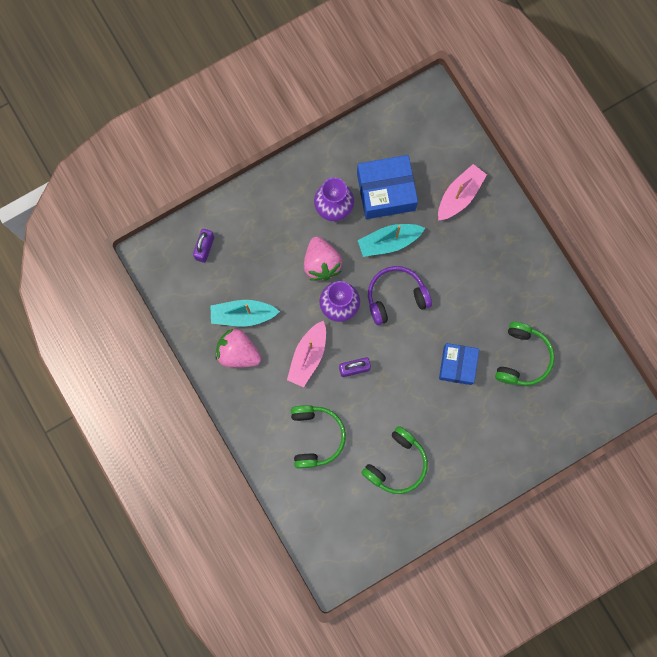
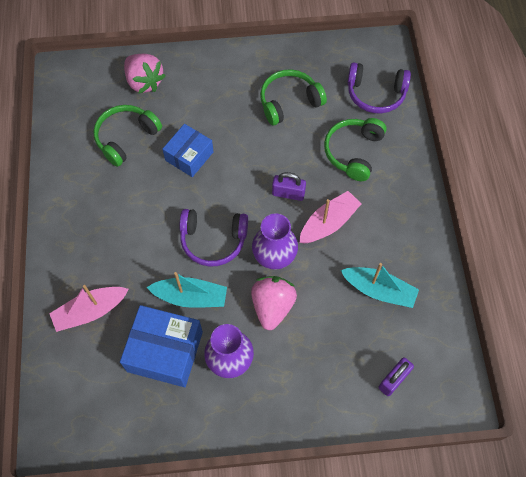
camera: 155 degrees left, 15 degrees down
(238, 352) = (398, 256): pink strawberry -> pink strawberry (144, 82)
(321, 511) = (375, 94): none -> purple headphones

